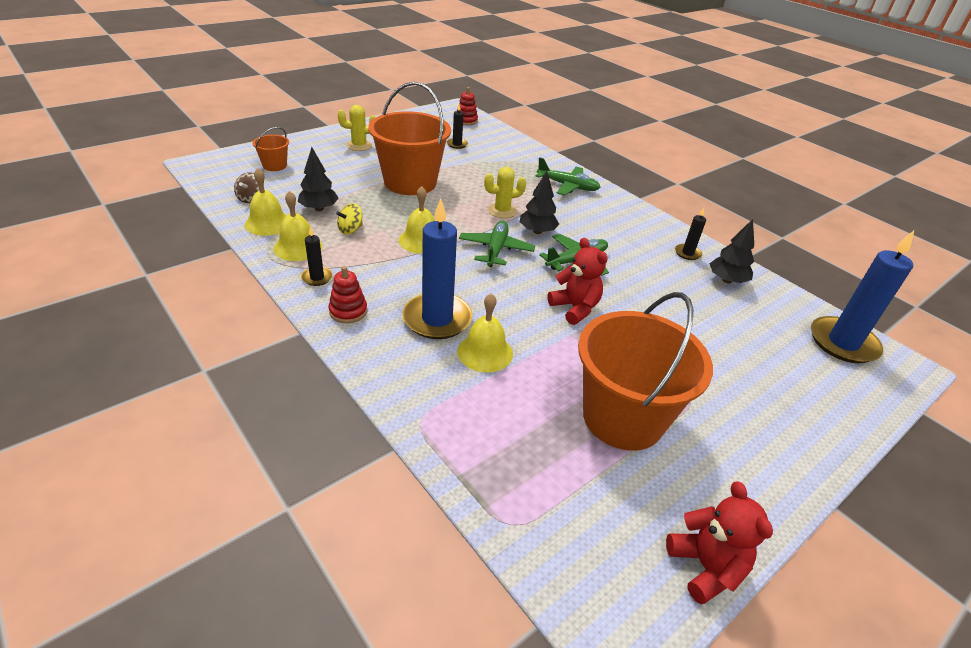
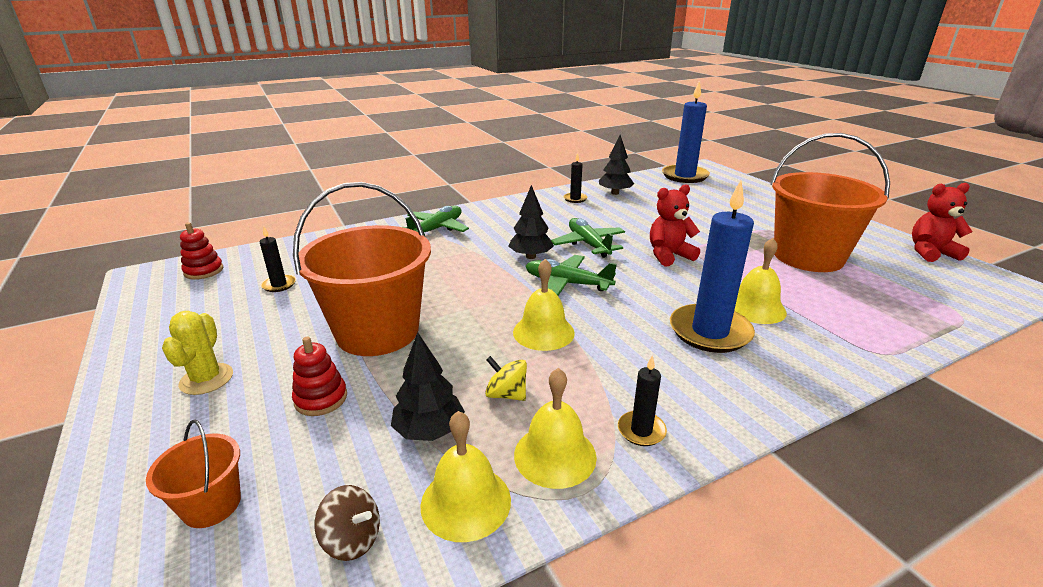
camera: 75 degrees left, 10 degrees down
(348, 311) = (715, 399): red stacking toy -> red stacking toy (321, 399)
(350, 230) = (506, 394): yellow spinning top -> yellow spinning top turned 150 degrees clockwise
(502, 211) = (481, 271): yellow cactus -> none

